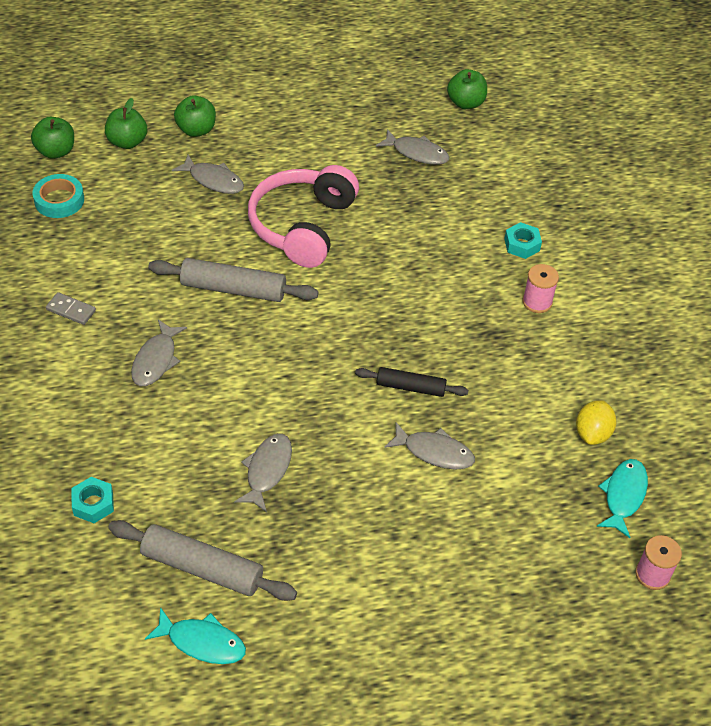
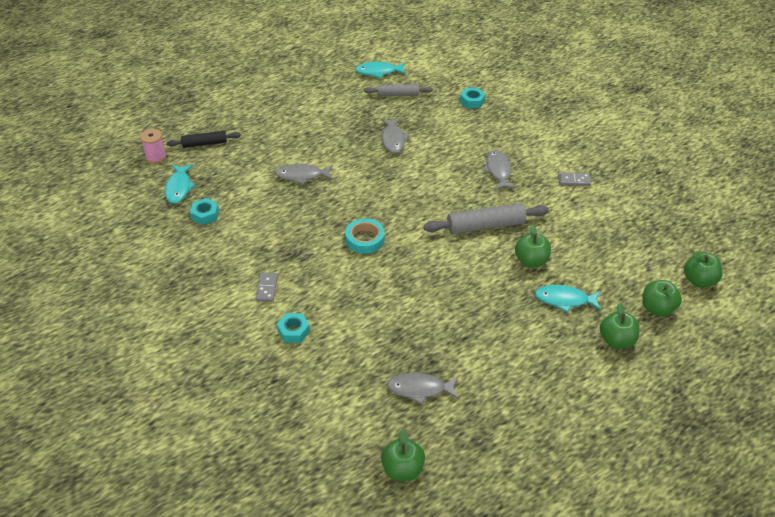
camera: 160 degrees right, 5 degrees down
(59, 200) = (655, 244): turquoise tape -> turquoise tape (365, 239)
(202, 568) = (398, 94): grey rolling pin -> grey rolling pin, size x0.63
(213, 180) = (564, 300): grey fish -> turquoise fish
(214, 230) = (531, 261): none -> green apple
(303, 226) = (471, 287): pink headphones -> none
(410, 387) = (333, 204): black rolling pin -> black rolling pin (204, 143)
(537, 302) = (267, 288): pink spool -> grey domino
(592, 433) = (205, 215): yellow lemon -> turquoise nut

